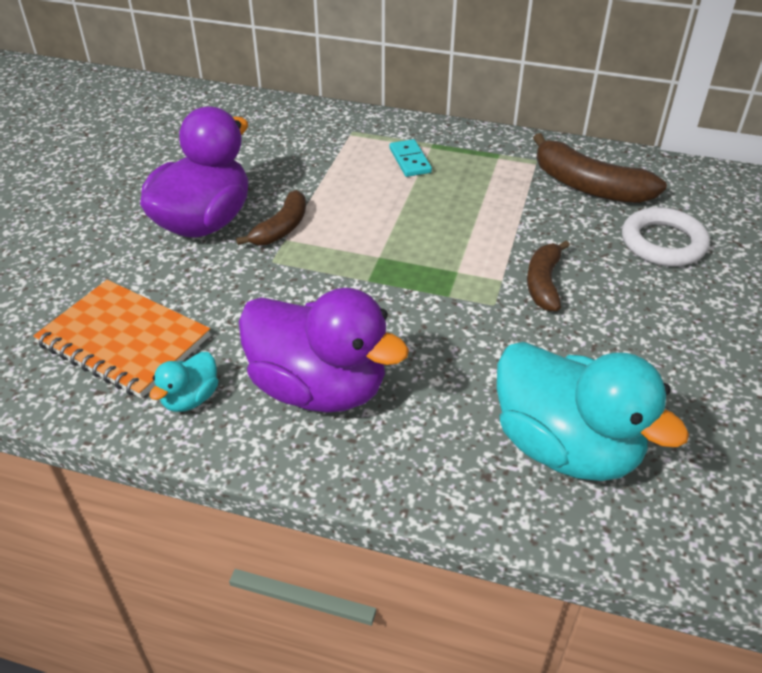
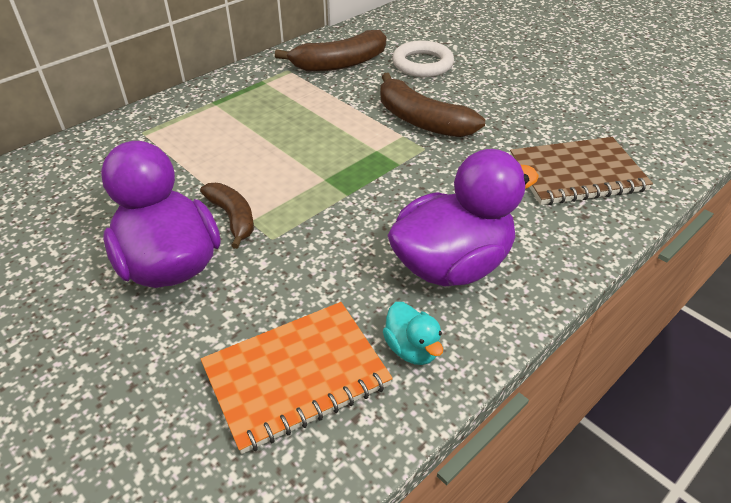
camera: 60 degrees left, 0 degrees up
(410, 160) = (220, 120): turquoise domino -> none
(544, 283) = (421, 120): brown banana -> brown banana, size x1.60
(565, 447) = (577, 174): turquoise duck -> brown notebook

